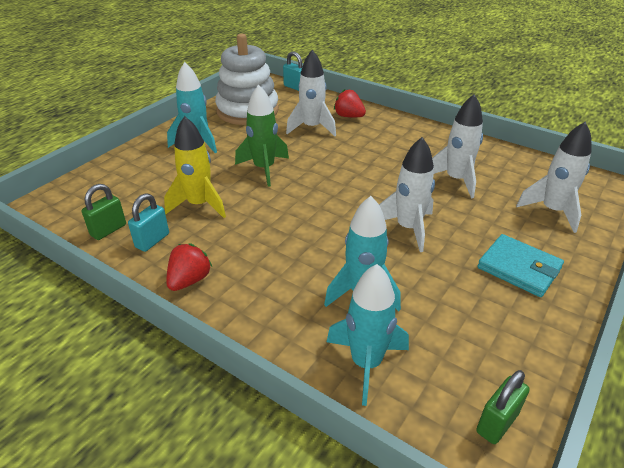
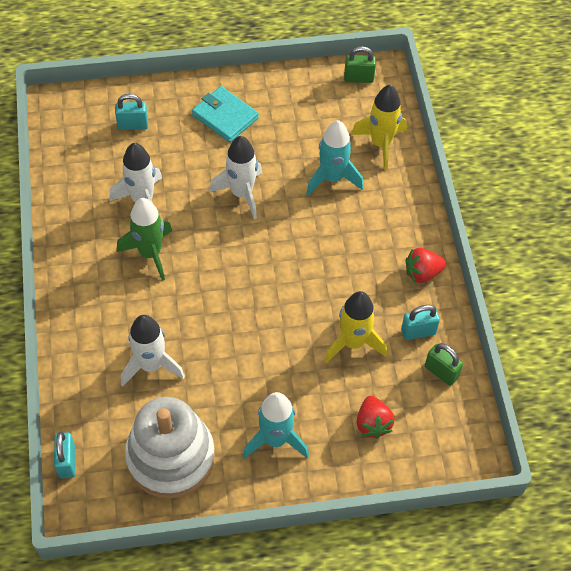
camera: 135 degrees left, 20 degrees up
(108, 230) = (441, 372): green padlock -> green padlock turned 45 degrees clockwise
(264, 169) = (260, 343): green rocket -> green rocket (150, 253)
(349, 116) = (95, 352): red strawberry -> red strawberry (372, 423)
(366, 363) = (381, 144): turquoise rocket -> yellow rocket
(519, 268) = (225, 116): turquoise wallet -> turquoise wallet turned 45 degrees counterclockwise
(552, 211) = (133, 125): white rocket -> turquoise padlock

